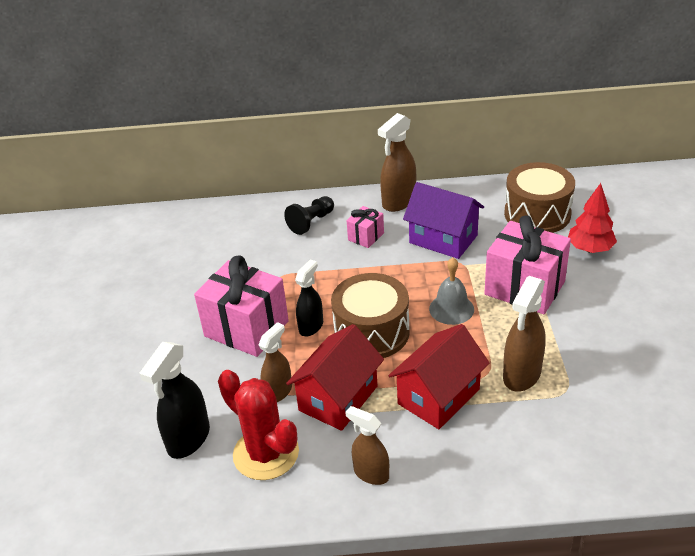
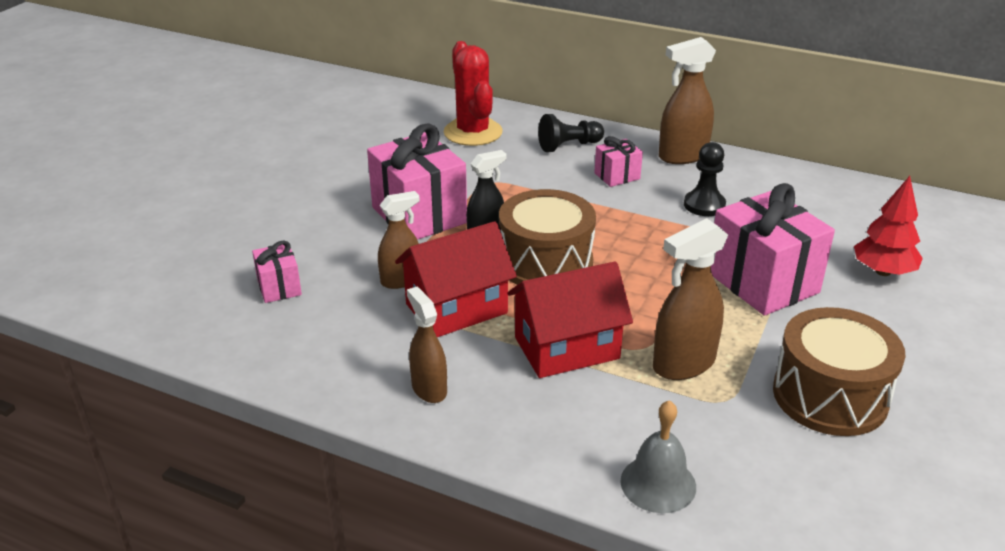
camera: 25 degrees right, 5 degrees down
(188, 439) = (279, 287): black spray bottle -> pink gift
(266, 453) = (340, 328): red cactus -> red cactus (473, 132)
(443, 239) = (704, 205): purple house -> black pawn
(451, 309) = (655, 272): grey bell -> grey bell (658, 483)
(537, 214) = (843, 216): brown drum -> brown drum (830, 396)

